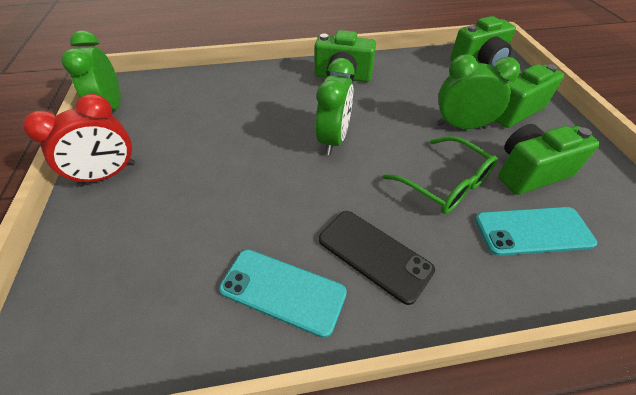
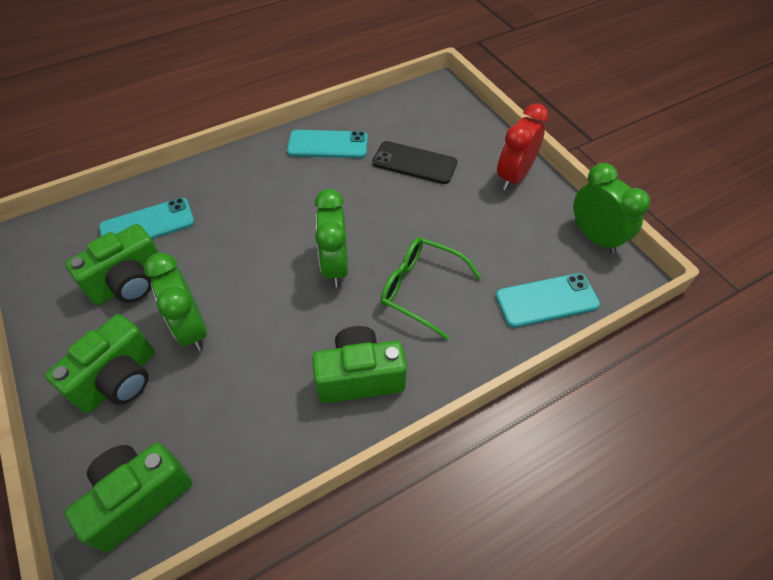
camera: 160 degrees right, 5 degrees up
(193, 84) = (546, 300): none -> turquoise phone
(374, 254) = (273, 178): black phone -> black phone (414, 163)
(446, 184) = (216, 247): green glasses -> green glasses (420, 289)
(461, 126) = (192, 328): green clock -> green clock turned 75 degrees clockwise

